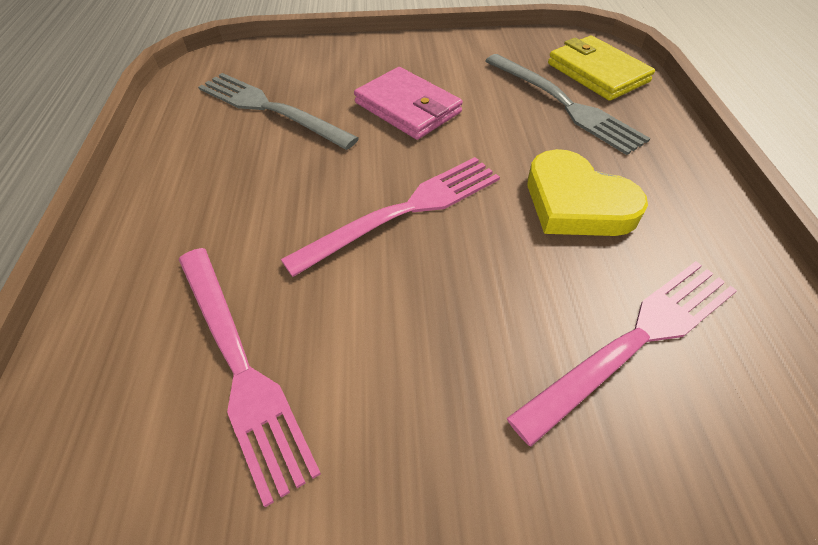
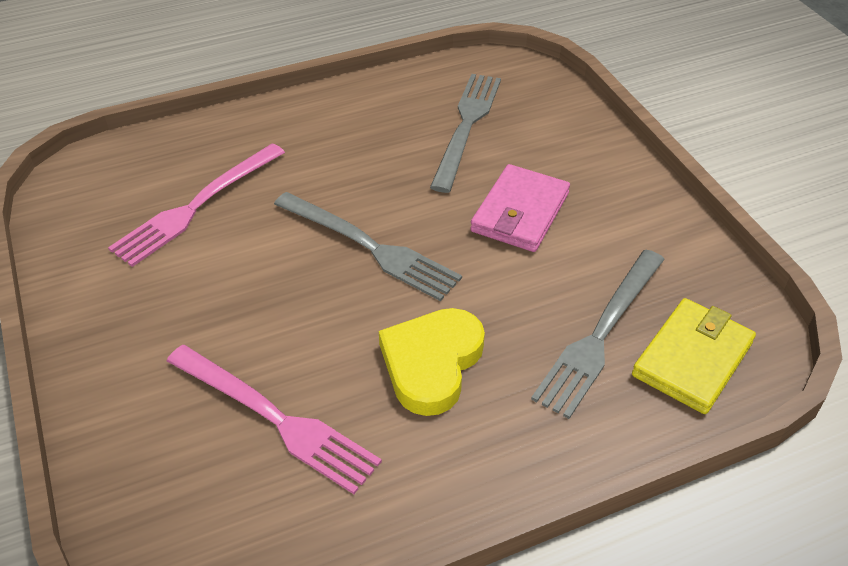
camera: 70 degrees right, 5 degrees down
(404, 212) = (369, 247): pink fork -> grey fork

